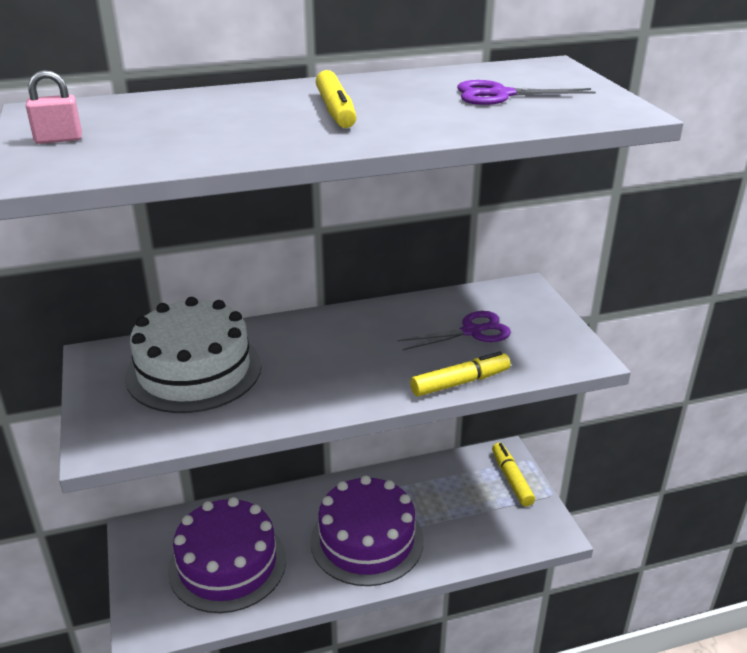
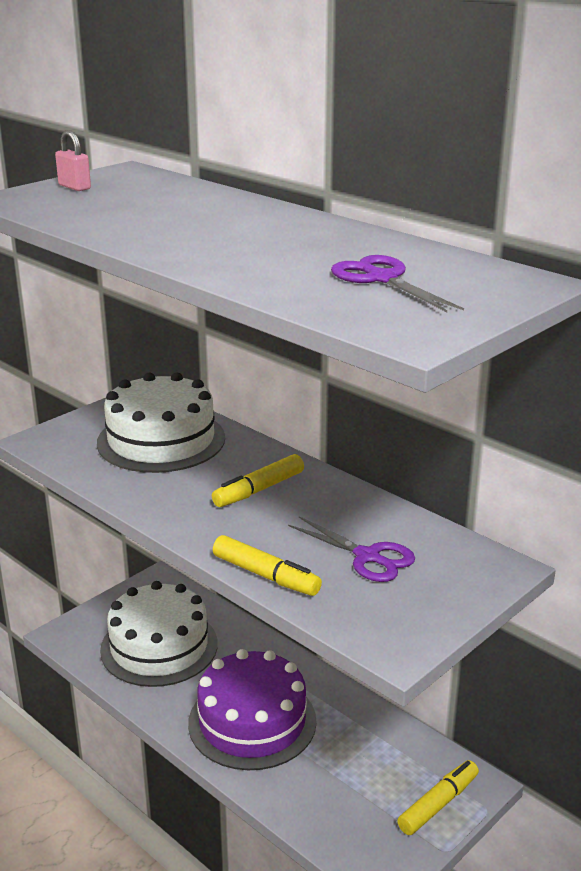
camera: 60 degrees right, 5 degrees down
(227, 564) = (159, 646): purple cake -> white cake
(335, 110) = (241, 235): yellow marker -> yellow marker (258, 490)

